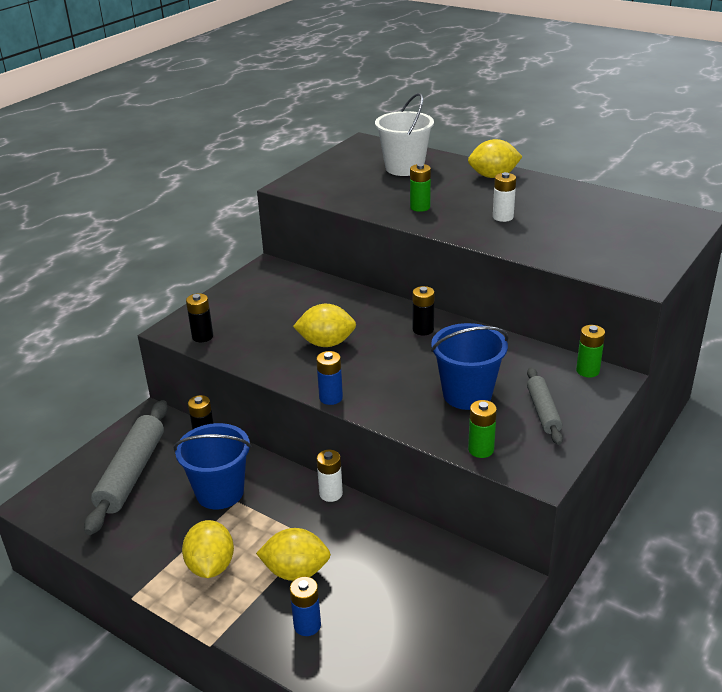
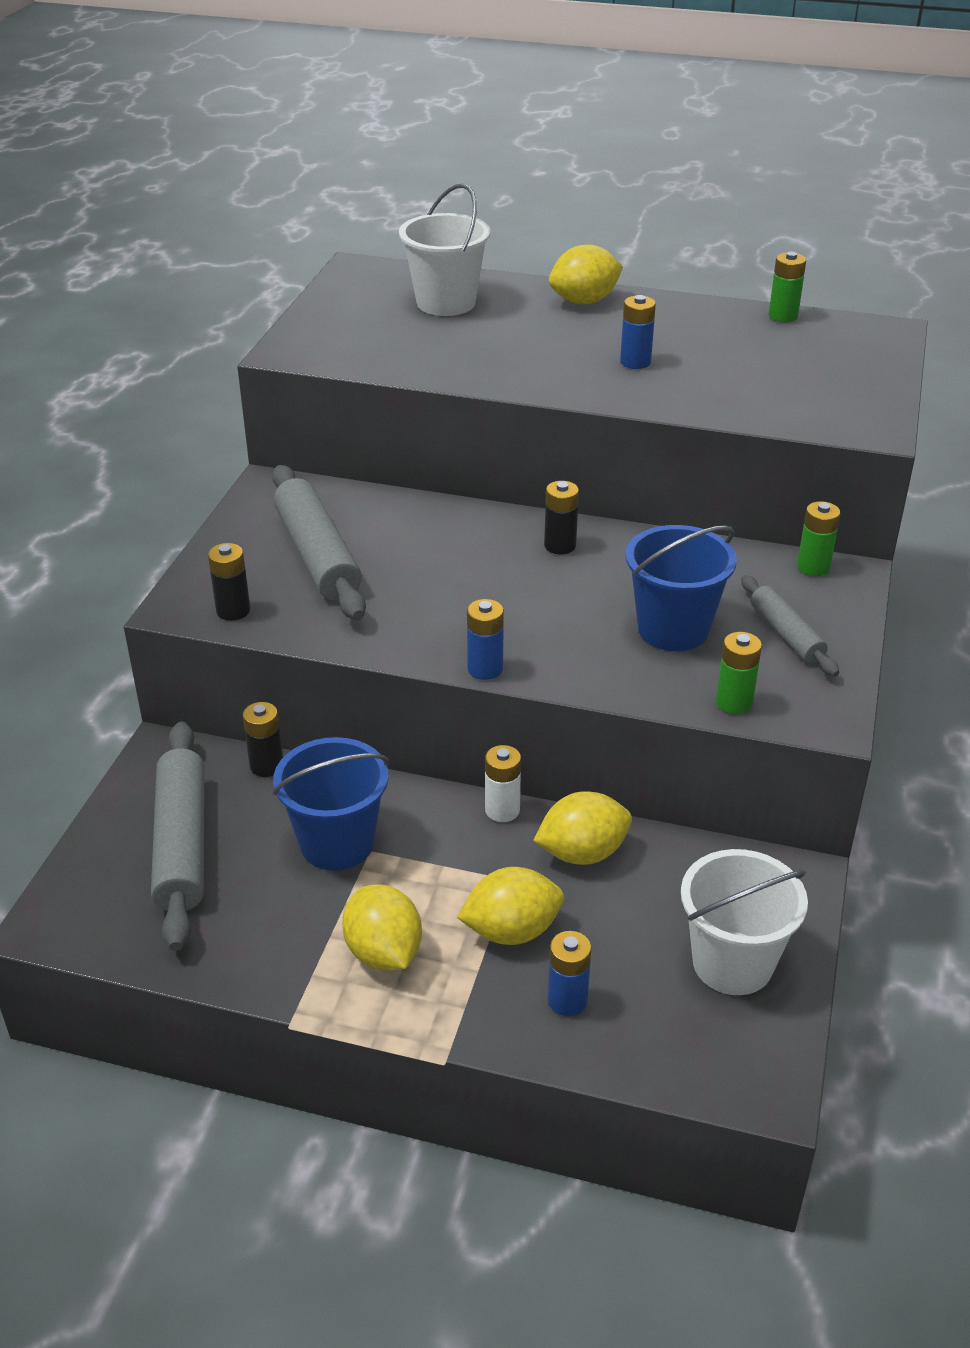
camera: 20 degrees left, 5 degrees up
(270, 312) = (317, 555): none -> grey rolling pin
(326, 343) = (431, 589): yellow lemon -> yellow lemon (582, 853)
(420, 207) = (508, 362): green battery -> green battery (783, 316)
(429, 628) = (732, 963): none -> white bucket
(503, 217) = (635, 362): white battery -> blue battery

